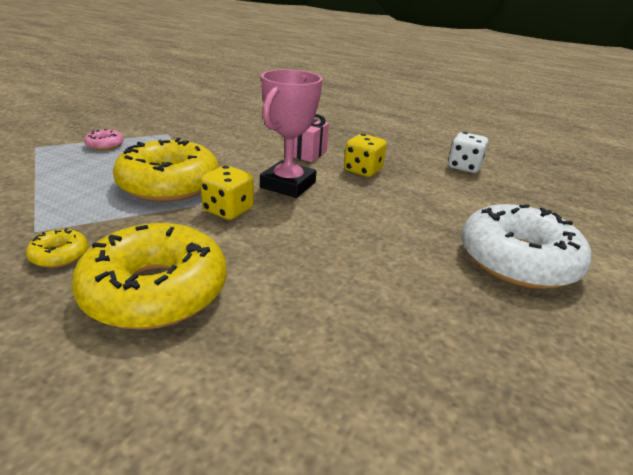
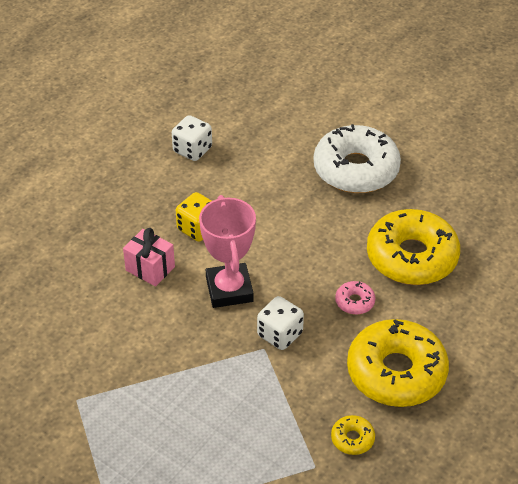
camera: 80 degrees left, 15 degrees up
(105, 145) = (114, 456): pink donut -> pink donut (354, 302)
(169, 184) = (225, 382): yellow donut -> yellow donut (411, 257)
(228, 210) = (280, 334): yellow dice -> white dice
(288, 185) = (229, 289): pink trophy -> pink trophy turned 45 degrees clockwise

